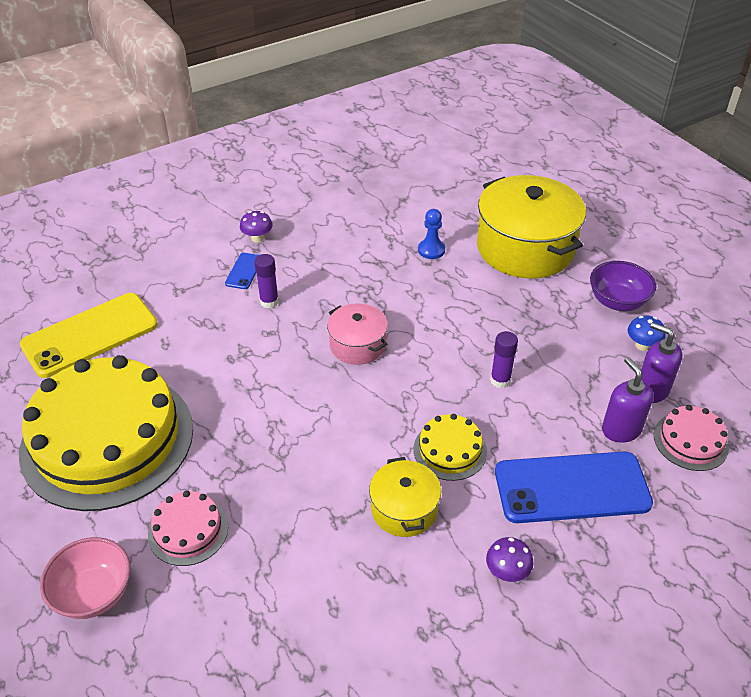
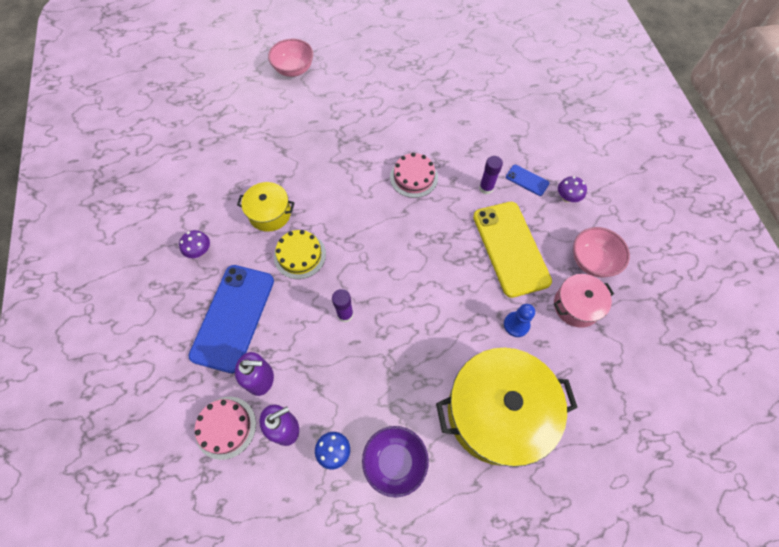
camera: 110 degrees right, 20 degrees up
(90, 335) = (485, 86): yellow phone -> yellow phone (510, 248)
(107, 439) = (392, 85): yellow cake -> none
(188, 530) = (310, 110): pink cake -> pink cake (414, 177)
(331, 212) = (592, 261): none -> pink bowl
(357, 345) = (419, 231): pink pot -> pink pot (576, 305)

